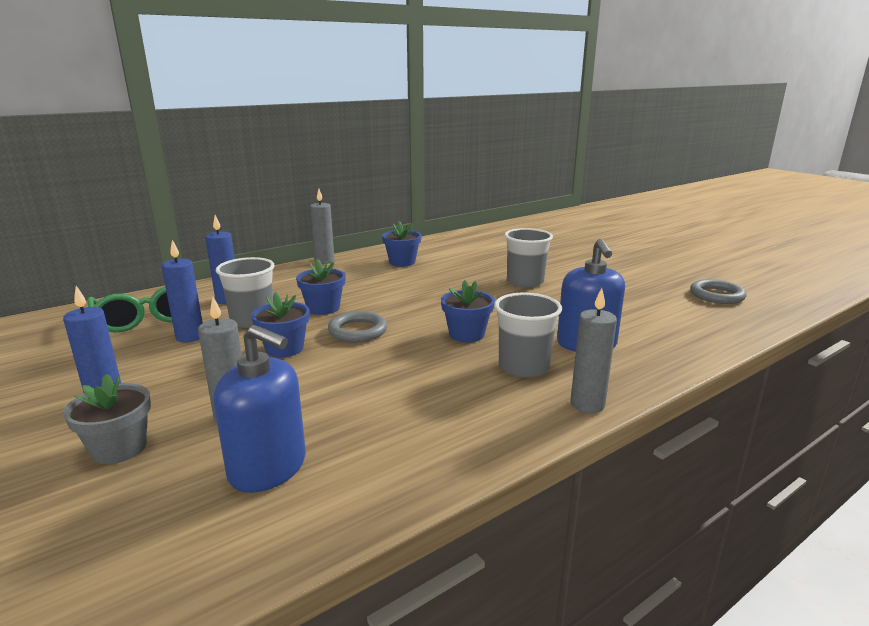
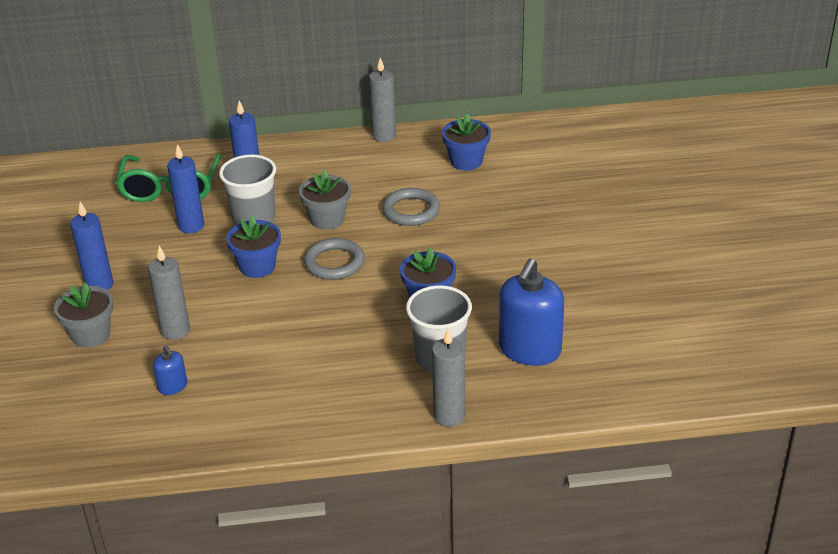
camera: 30 degrees right, 15 degrees up
(268, 467) = (173, 386): blue soap dispenser -> blue soap dispenser, size x0.47
(323, 308) = (327, 219): blue flower pot -> grey flower pot
(525, 282) = (570, 237): grey cup -> none
(716, 295) = (770, 327): grey ring -> grey ring (411, 211)

